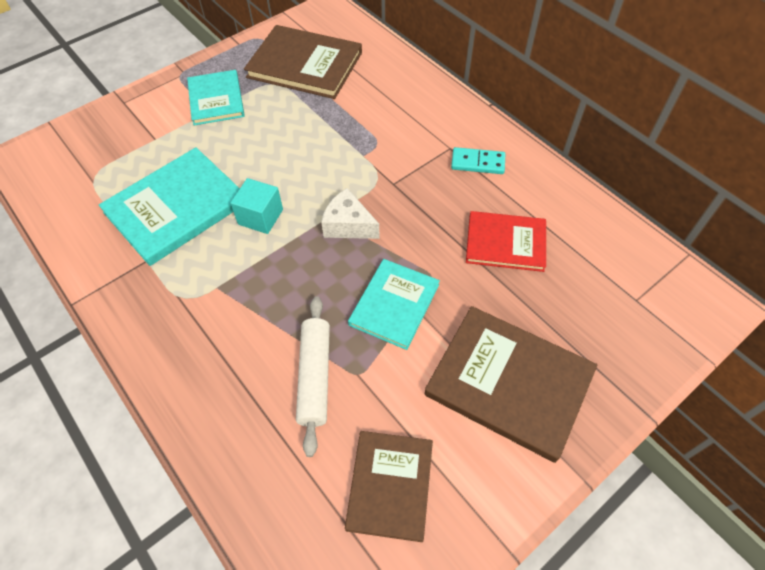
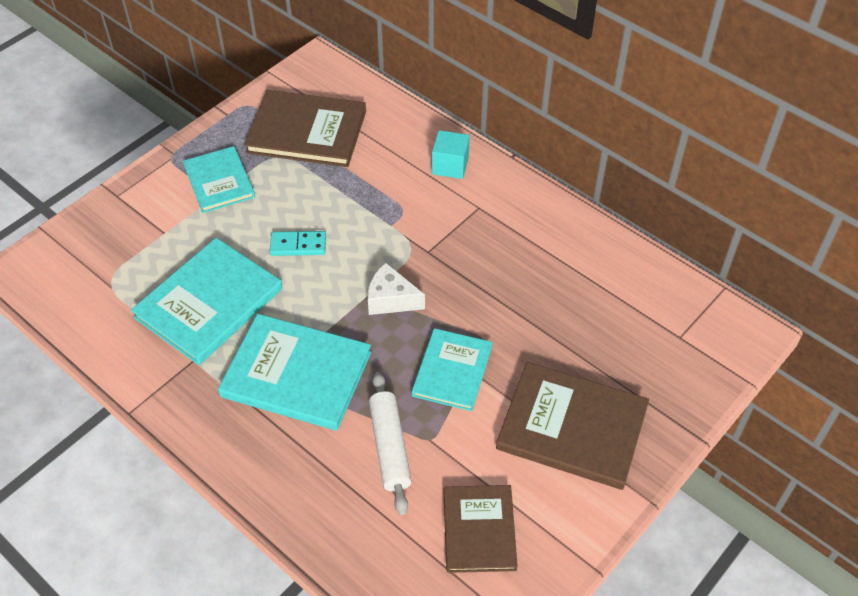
camera: 10 degrees left, 5 degrees down
(240, 287) = (296, 374): none -> turquoise book
(260, 217) = (299, 302): turquoise cube -> turquoise cube (450, 165)
(478, 163) = (509, 220): turquoise domino -> turquoise domino (298, 245)
(505, 243) = (549, 298): red book -> none

